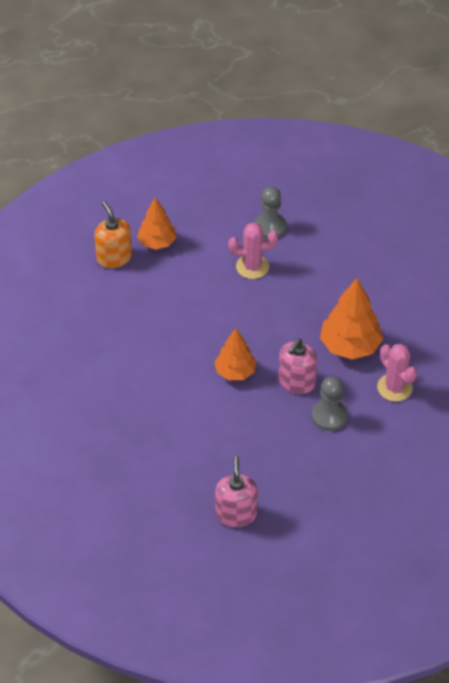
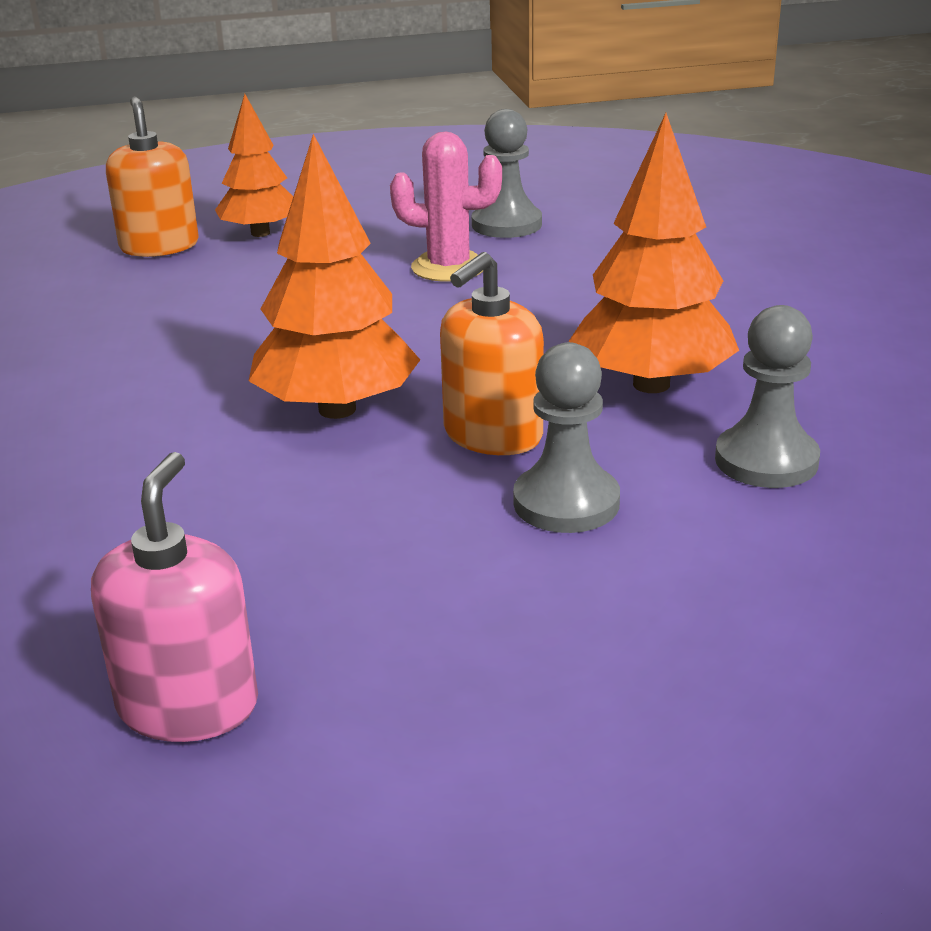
camera: 10 degrees right, 20 degrees down
(235, 372) = (337, 409): orange tree -> orange tree, size x1.51
(296, 382) = (492, 435): pink soap dispenser -> orange soap dispenser
(394, 387) = (766, 461): pink cactus -> grey pawn

